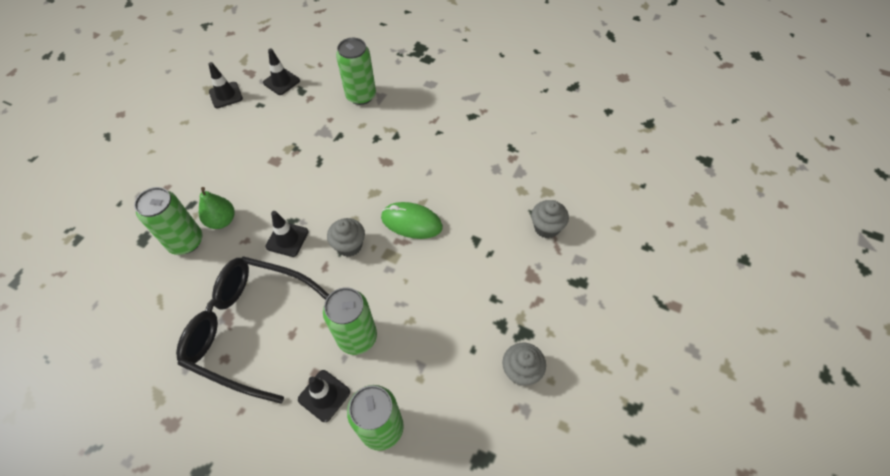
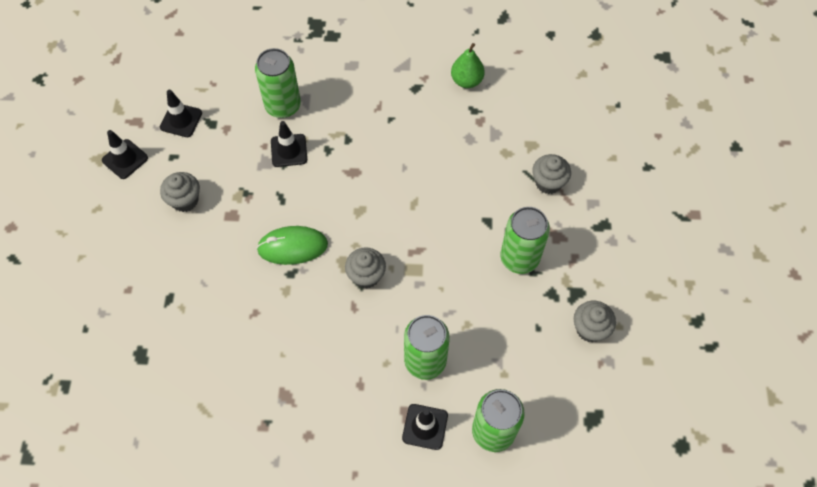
camera: 25 degrees left, 5 degrees up
(186, 241) = (190, 339): green can -> green can (519, 258)
(222, 221) = (215, 302): green pear -> green pear (466, 81)
(248, 138) = (185, 200): none -> grey cupcake
(249, 328) = (315, 397): black glasses -> none
(287, 239) = (298, 294): black traffic cone -> black traffic cone (289, 150)
(411, 222) = (415, 227): green mouse -> green mouse (292, 247)

